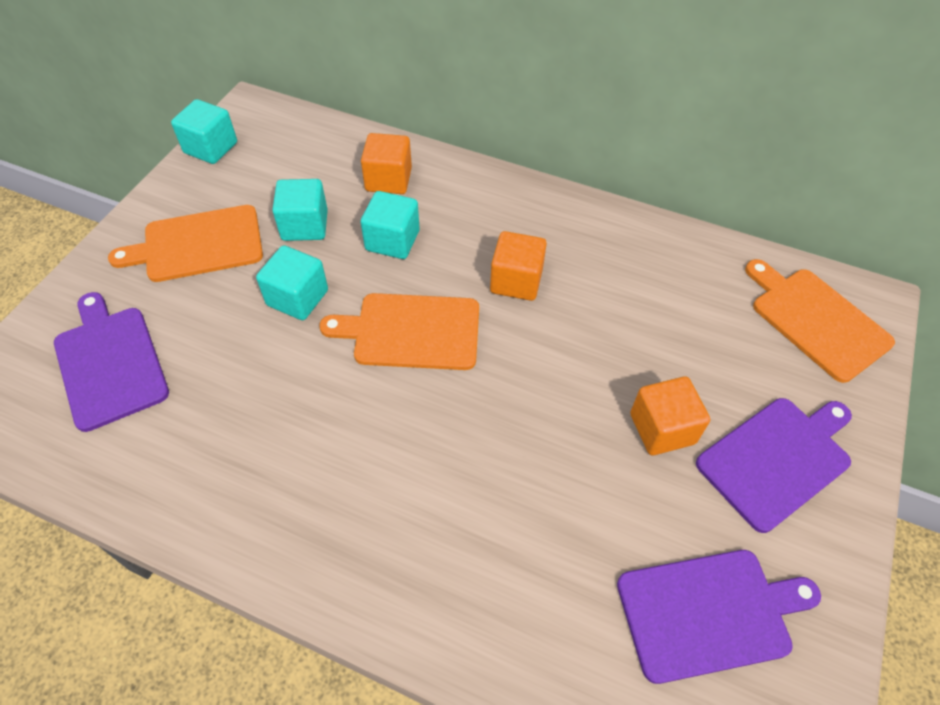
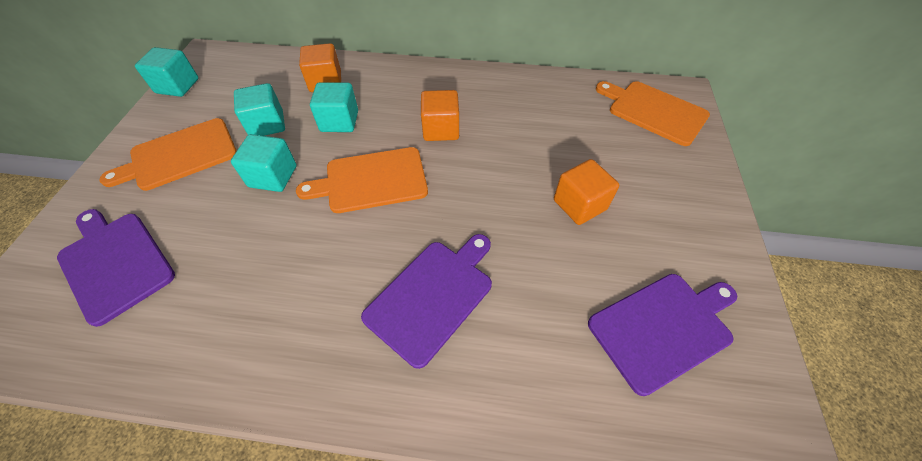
camera: 15 degrees left, 0 degrees up
(777, 459) = (665, 205): purple cutting board -> purple cutting board (432, 296)

